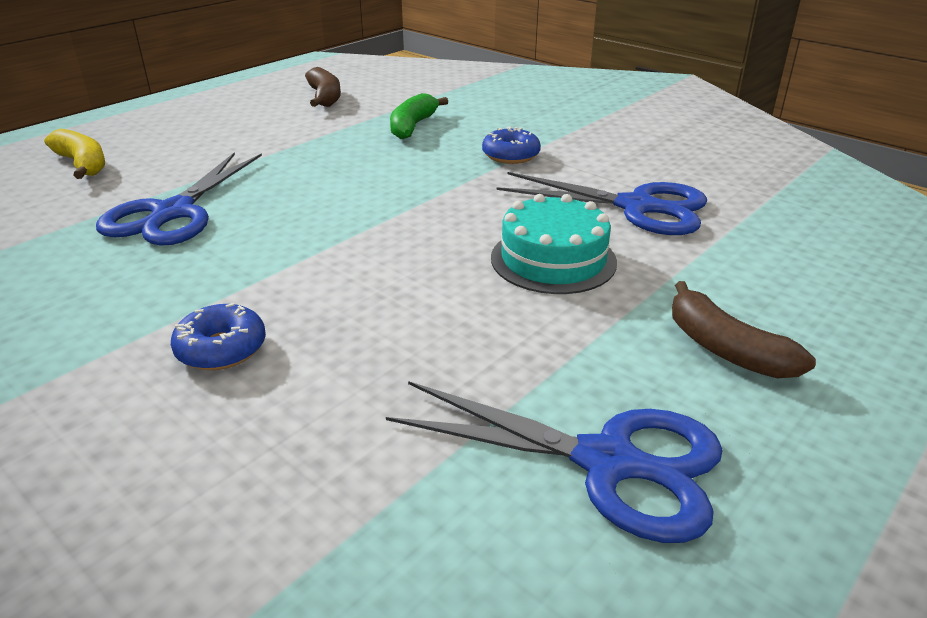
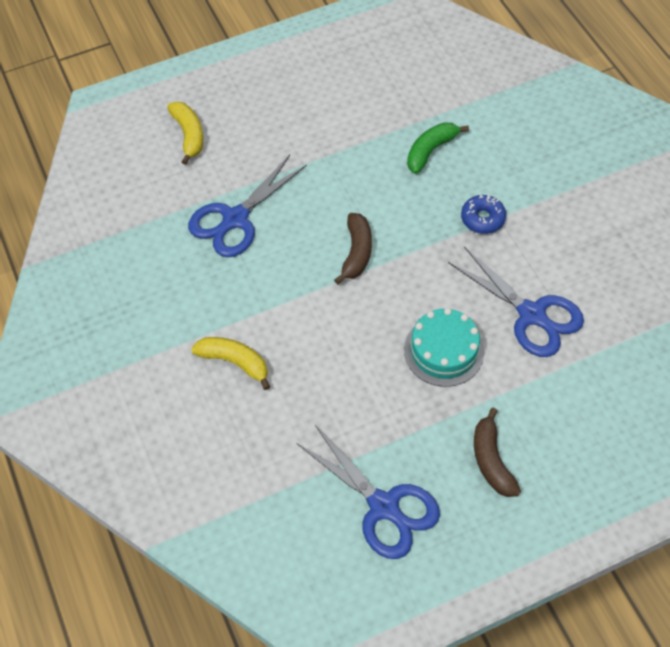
camera: 25 degrees right, 25 degrees up
(221, 349) = (235, 362): blue donut -> yellow banana
(325, 97) = (381, 79): brown banana -> brown banana (356, 253)

